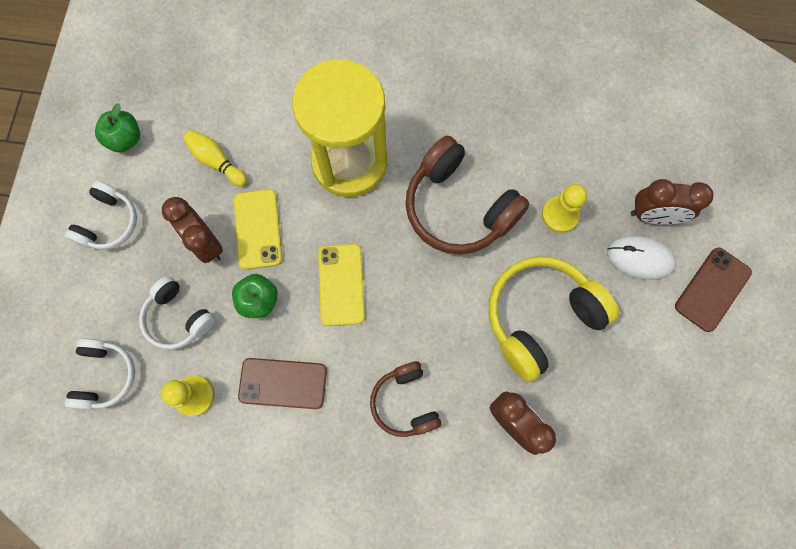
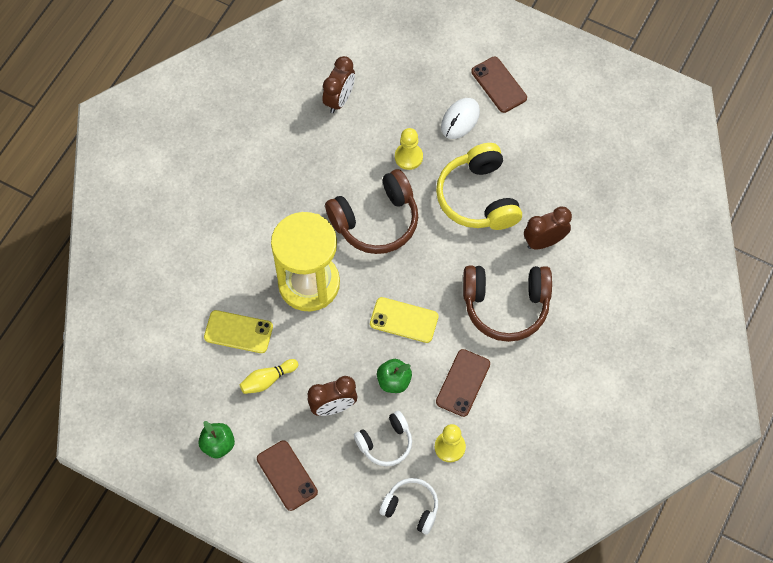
camera: 70 degrees left, 10 degrees down
(109, 223) = (287, 475): white headphones -> brown phone
(258, 229) = (337, 366): yellow phone -> yellow phone (238, 332)
(405, 402) = (506, 305): brown headphones -> brown headphones, size x1.70
(653, 216) = (433, 98): brown clock -> brown clock (339, 99)

